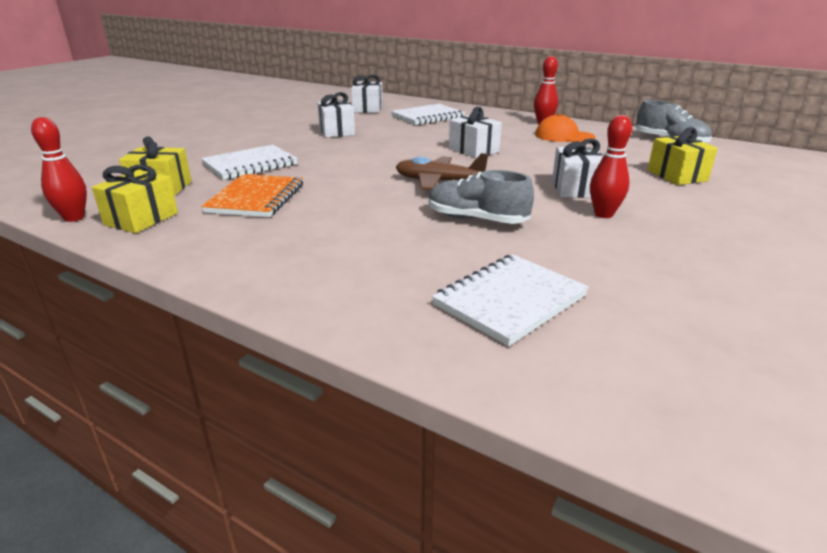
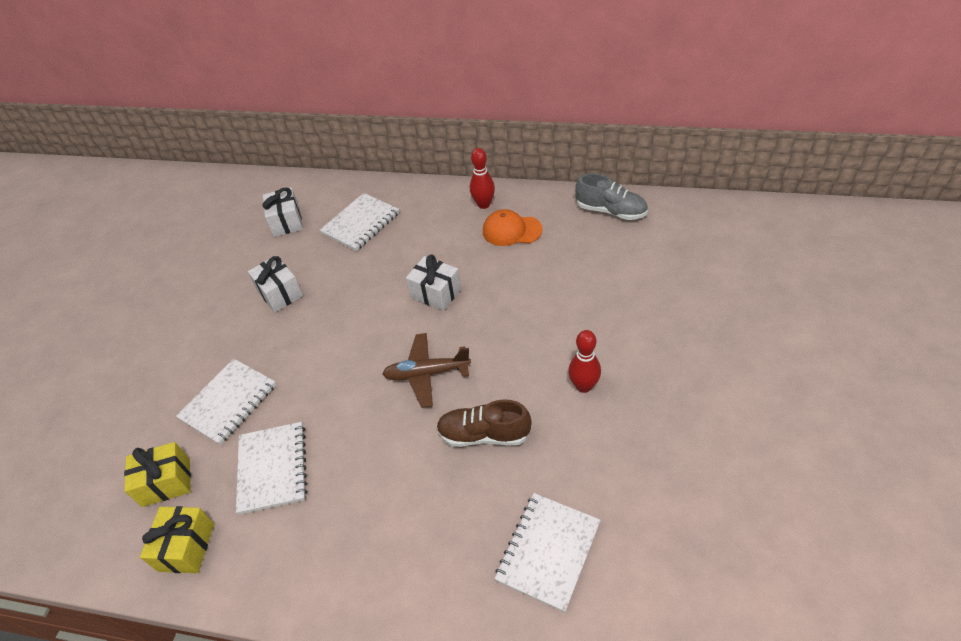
camera: 15 degrees left, 20 degrees up
(74, 218) = (119, 570): red bowling pin -> none
(256, 198) = (273, 468): orange notebook -> white notebook
(476, 219) = (484, 434): grey shoe -> brown shoe
(575, 189) = (550, 345): white gift -> none
(677, 175) = (628, 287): yellow gift -> none

